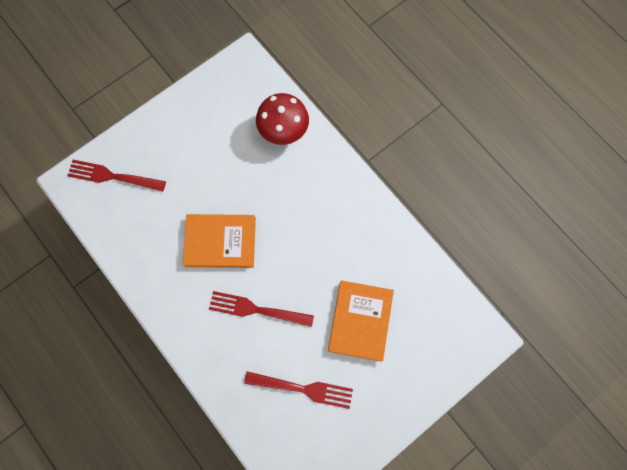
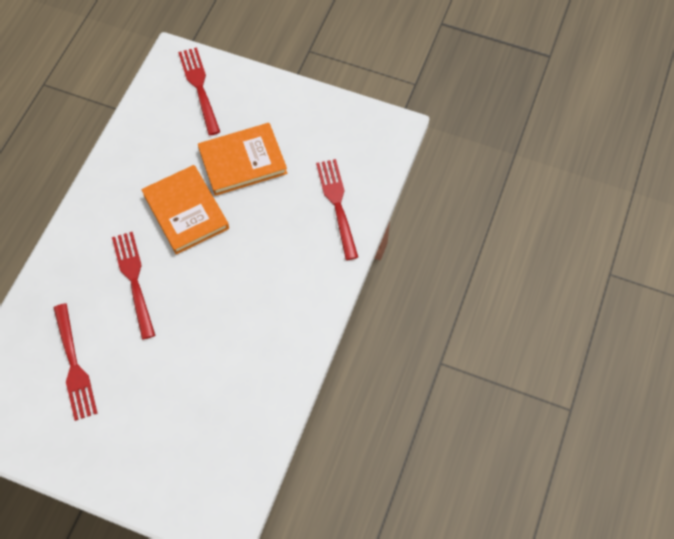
camera: 60 degrees right, 10 degrees down
(283, 132) = (337, 205): red mushroom -> red fork
(360, 321) = (173, 384): orange book -> orange book (242, 161)

